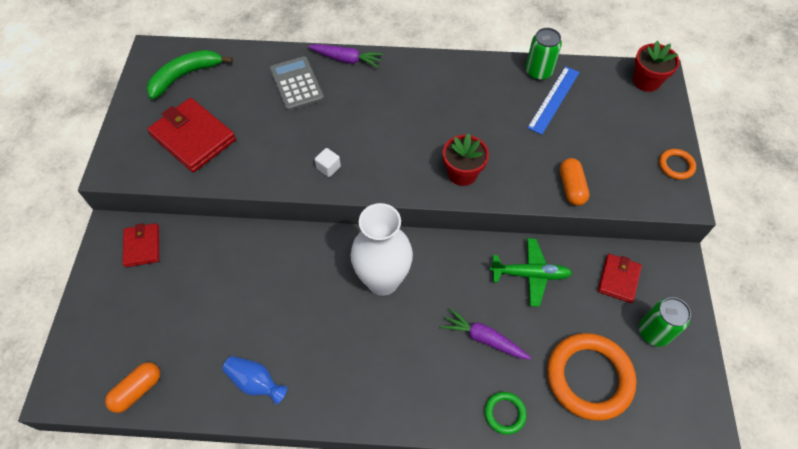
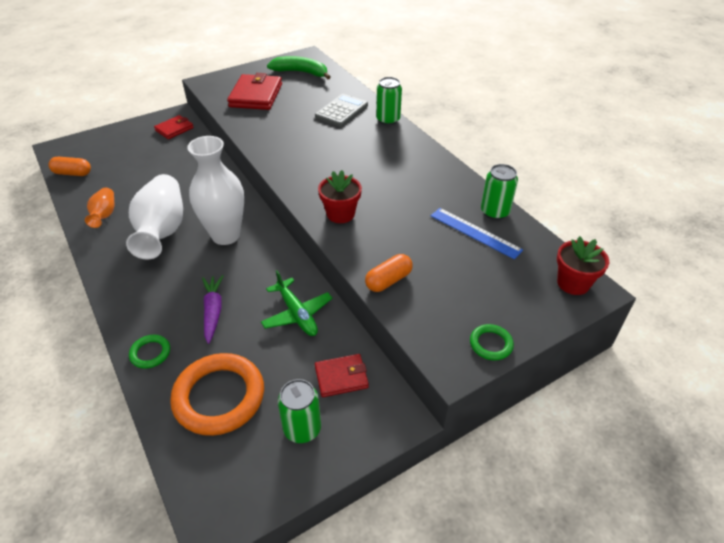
camera: 55 degrees right, 15 degrees down
(255, 382) = (104, 215): blue vase -> orange vase
(328, 167) = (283, 153): white cube -> none
(330, 334) = (162, 230): none -> white vase
(346, 59) = (388, 120): purple carrot -> green can
(554, 99) = (475, 232): blue ruler -> blue ruler turned 45 degrees clockwise
(676, 166) = (491, 344): orange ring -> green ring

